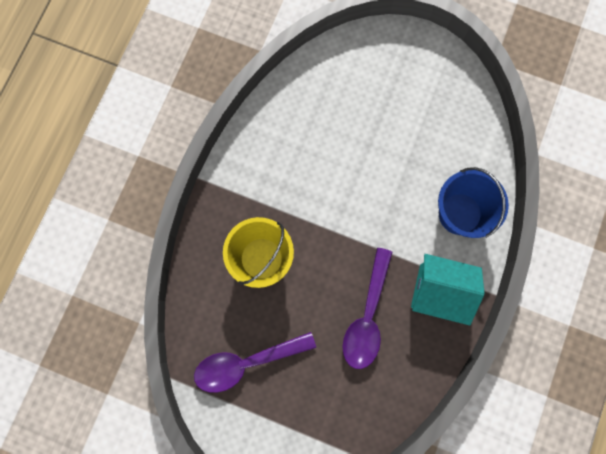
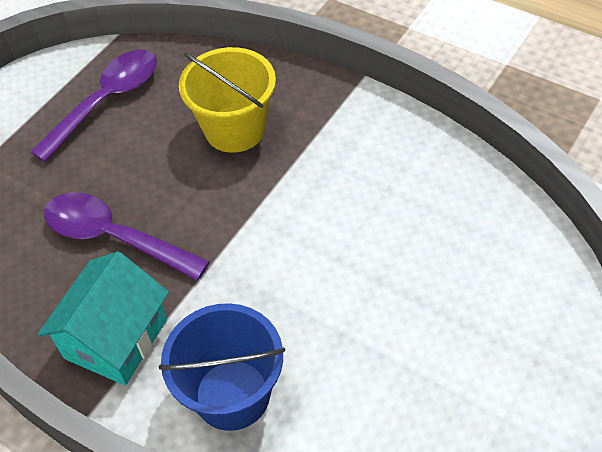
camera: 105 degrees right, 25 degrees down
(246, 363) = (107, 101): purple spoon -> purple spoon turned 45 degrees clockwise

